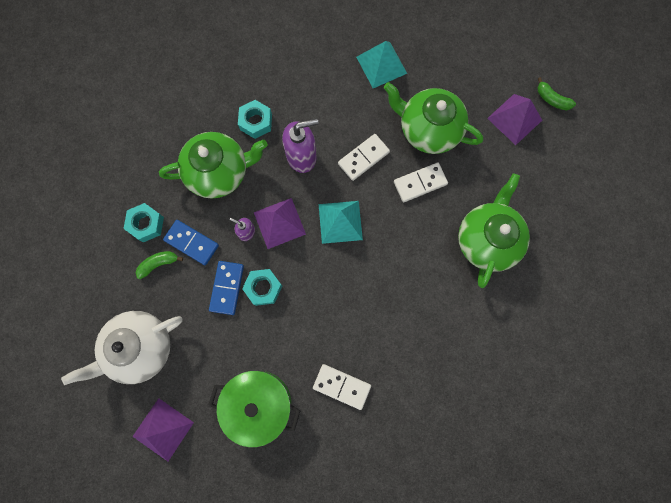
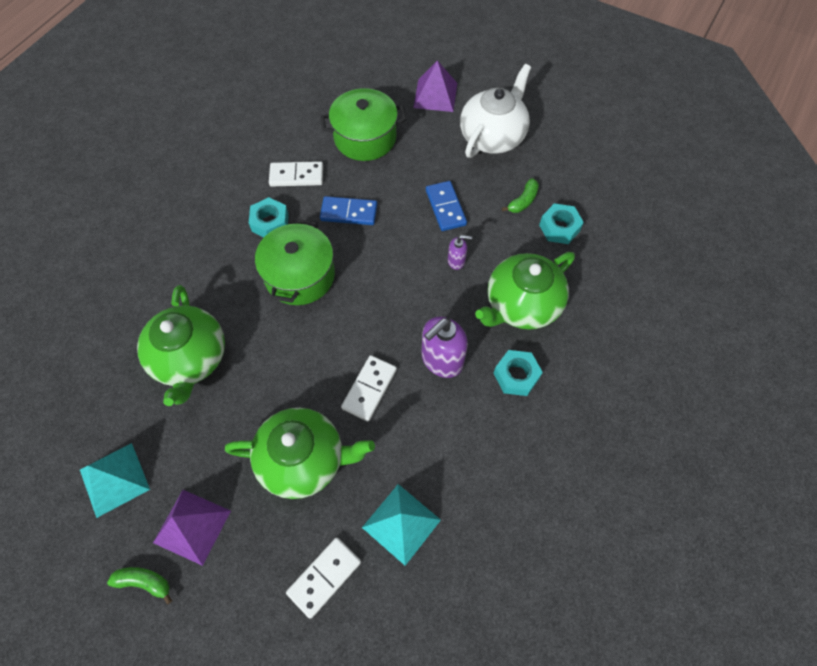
camera: 155 degrees right, 15 degrees down
(192, 243) = (504, 230): blue domino -> blue domino (349, 213)
(263, 288) = (411, 221): turquoise nut -> turquoise nut (270, 223)
(279, 223) = (428, 282): purple pyramid -> none
(340, 222) = (363, 310): turquoise pyramid -> turquoise pyramid (114, 479)
(378, 276) = (300, 275): none -> green pot
(420, 183) = (290, 388): white domino -> white domino (324, 577)

